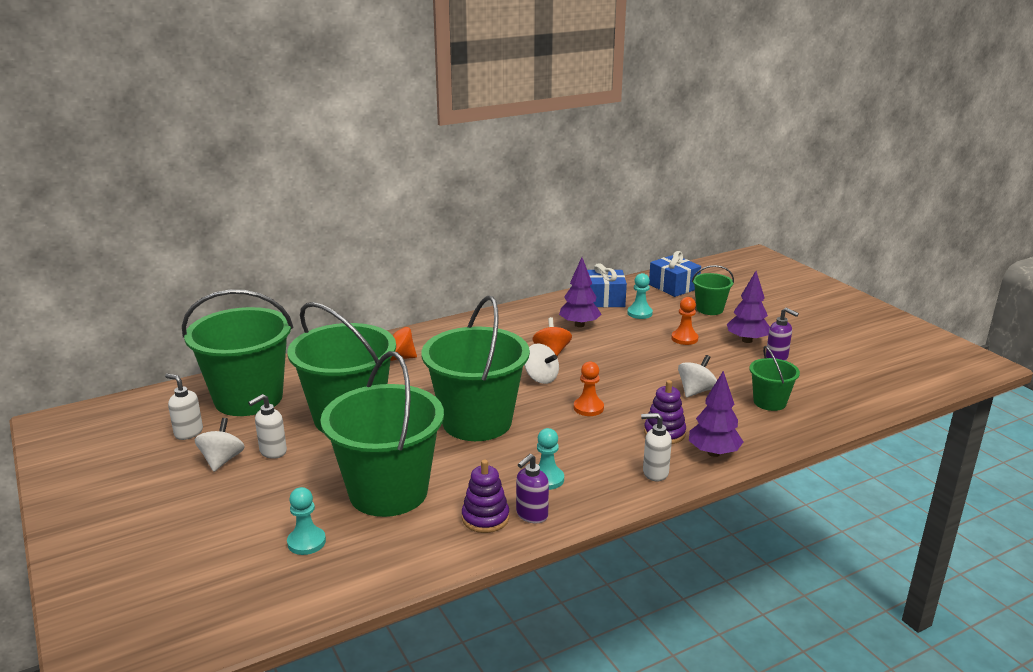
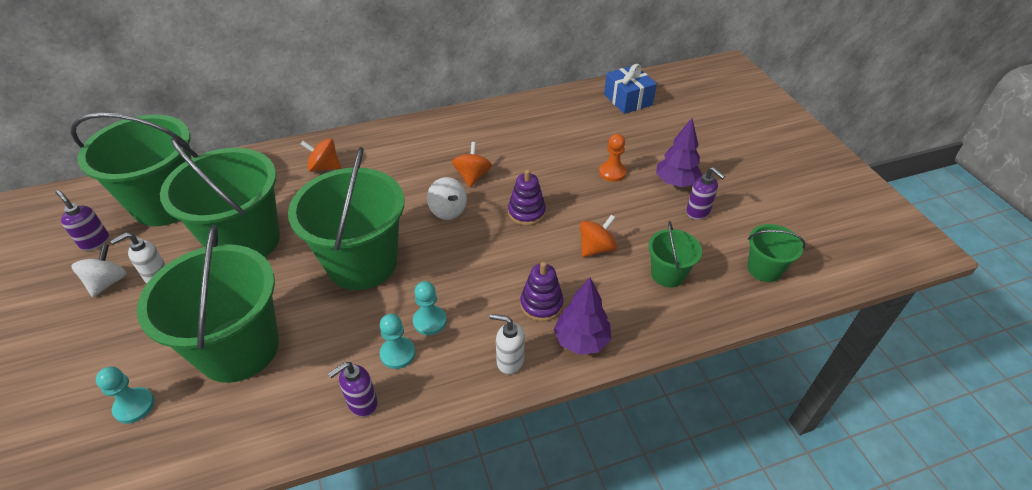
camera: 10 degrees right, 20 degrees up
(188, 433) = (95, 242): white soap dispenser -> purple soap dispenser
(485, 518) = (315, 400): purple stacking toy -> purple stacking toy (526, 212)
(579, 325) = (514, 142): purple tree -> none
(588, 408) = (478, 258): orange pawn -> none
(604, 300) = (551, 110): blue gift -> none
(639, 313) = (580, 132): turquoise pawn -> turquoise pawn (430, 321)
(696, 391) = (596, 248): white spinning top -> orange spinning top
(709, 309) = (653, 134): green bucket -> green bucket (764, 269)

